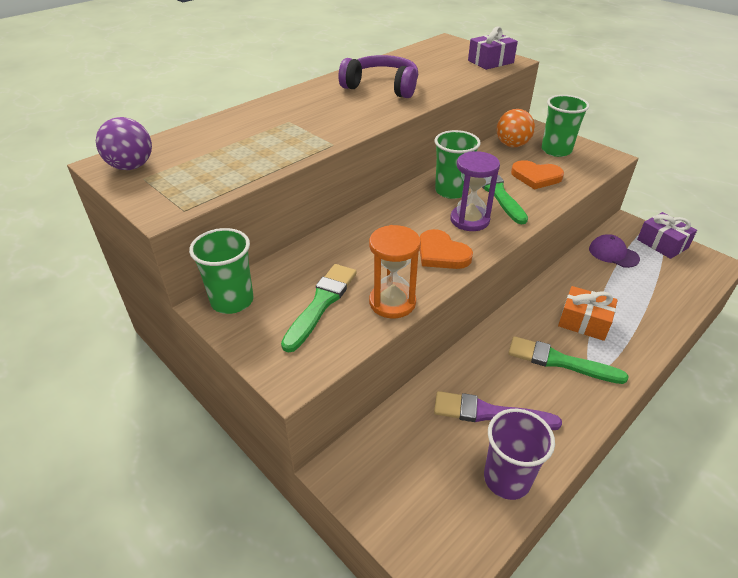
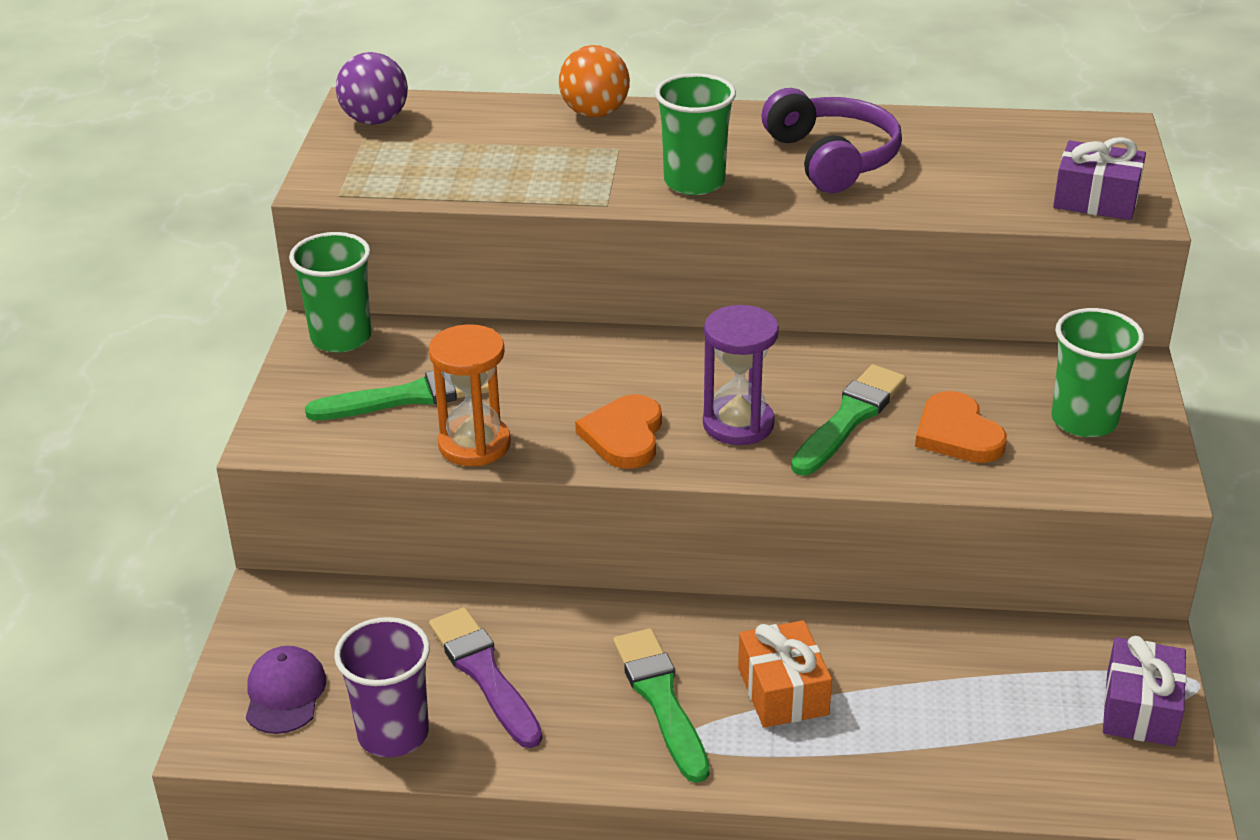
camera: 50 degrees right, 5 degrees down
(451, 191) = (793, 376): green cup -> green cup (694, 182)
(512, 145) = (1028, 371): orange ball -> orange ball (595, 113)
(613, 253) = (1019, 659): purple cap -> purple cap (285, 694)

